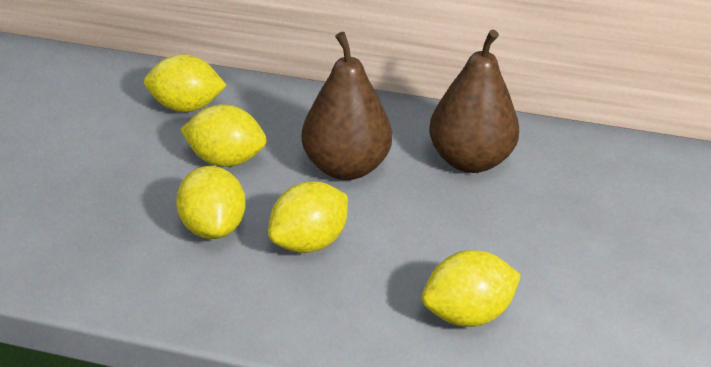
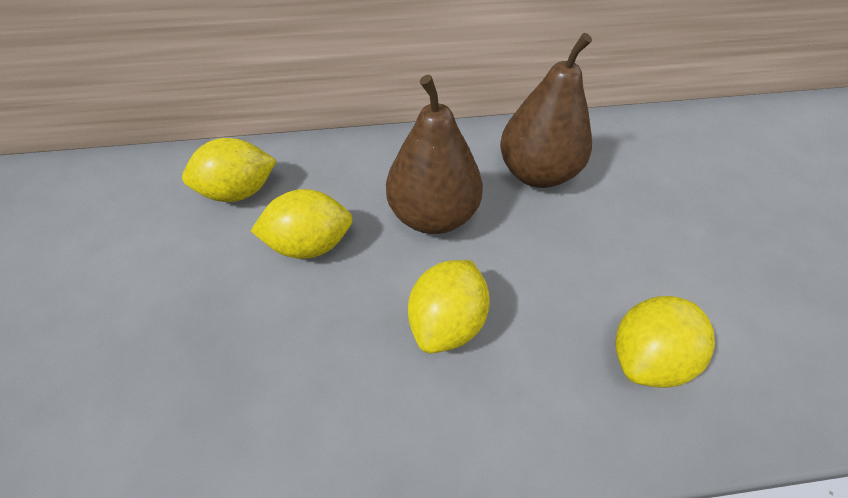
camera: 20 degrees left, 15 degrees up
(213, 227) = (338, 338): yellow lemon -> none

